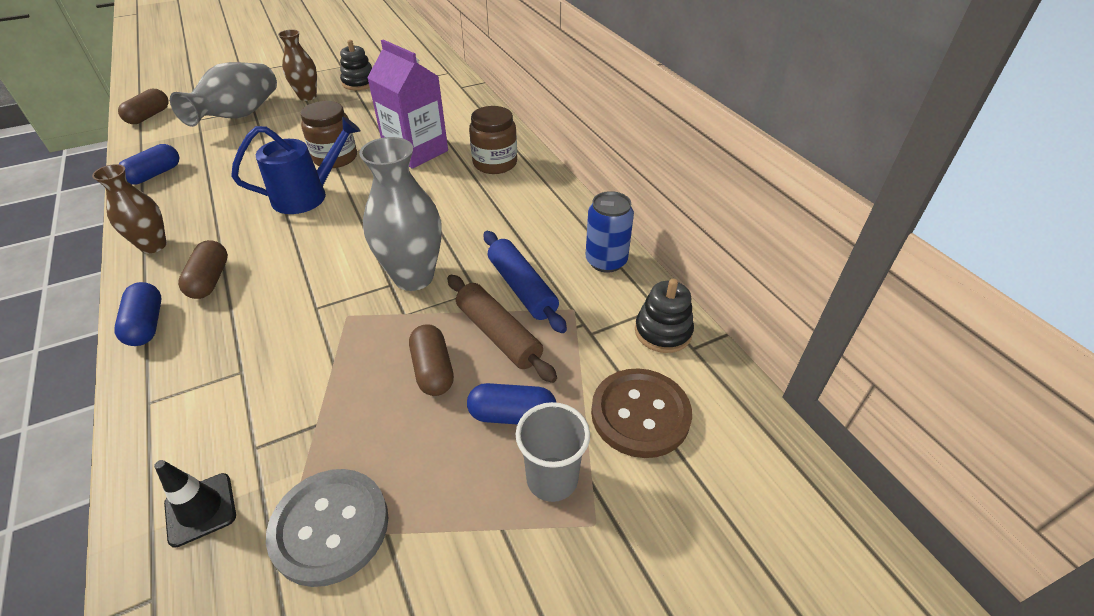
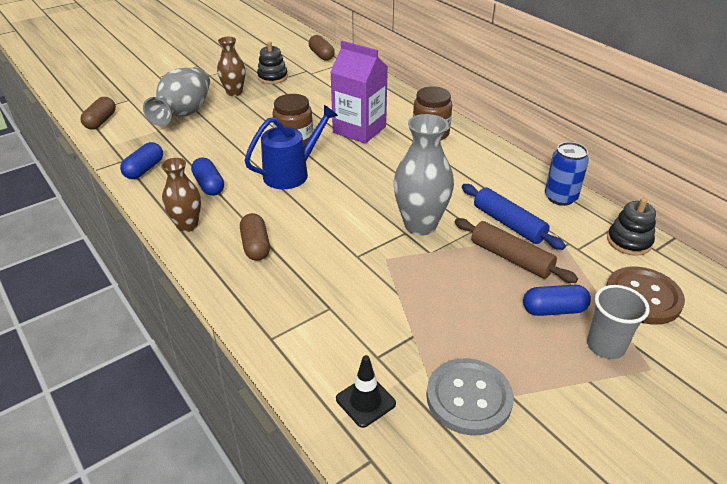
camera: 10 degrees left, 5 degrees down
(146, 324) = (227, 284): blue capsule -> blue capsule (209, 185)
(433, 370) = (477, 288): brown capsule -> brown capsule (321, 55)

